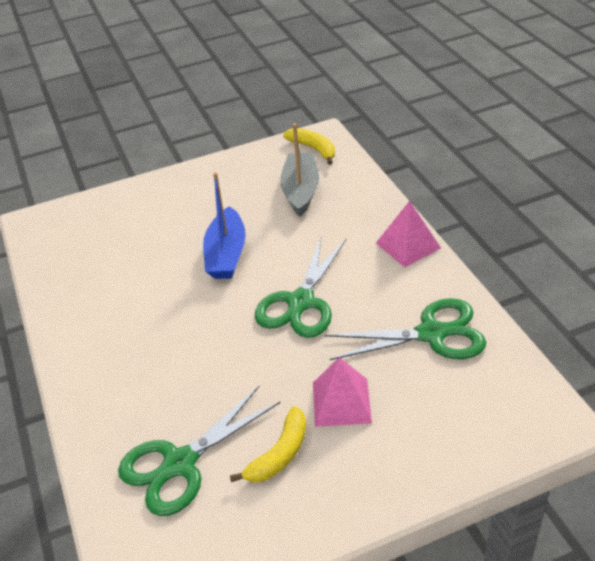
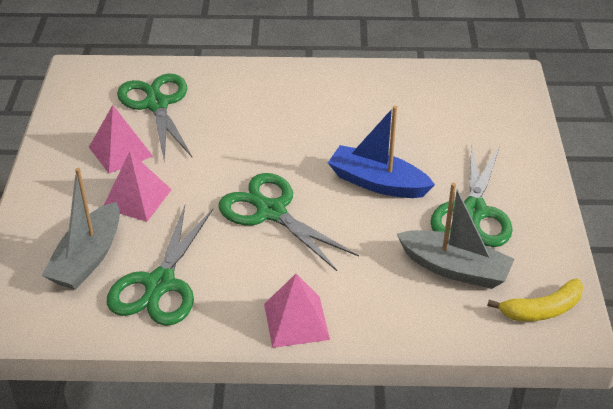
camera: 110 degrees right, 0 degrees up
(233, 198) = (473, 212): none -> green scissors
(279, 454) = (120, 151): yellow banana -> pink pyramid
(440, 397) = (88, 258): none -> grey boat

